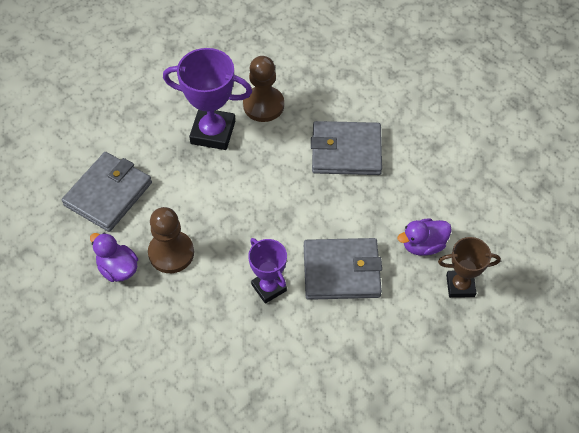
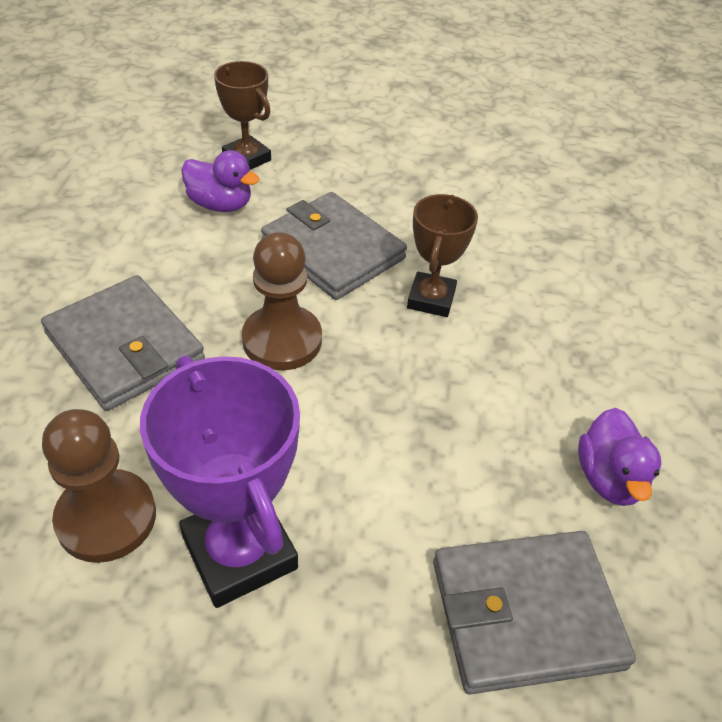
camera: 135 degrees left, 10 degrees down
(171, 253) = (510, 432): brown pawn -> brown pawn (282, 340)
(269, 287) = (431, 299): purple trophy -> brown trophy

